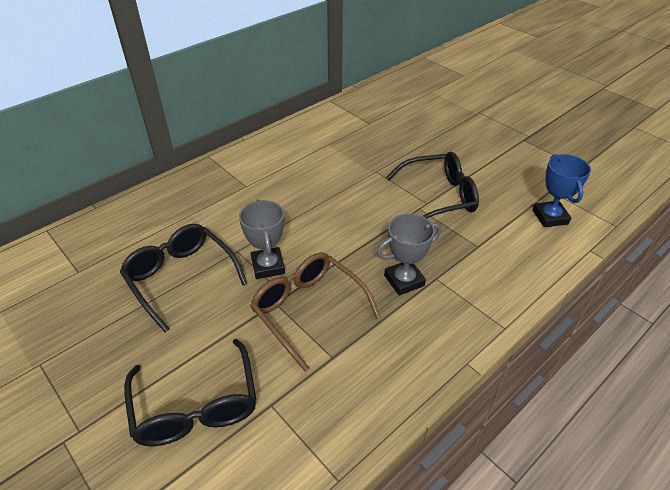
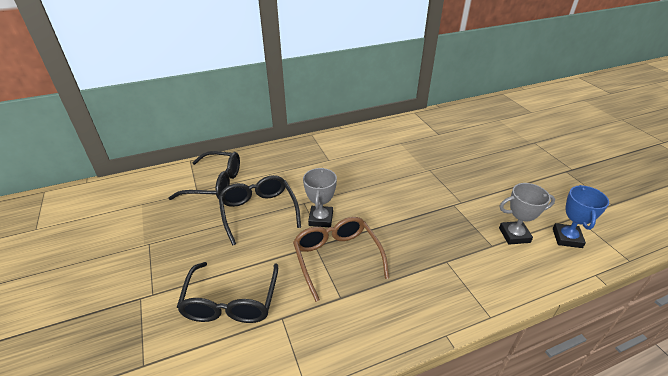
camera: 20 degrees right, 5 degrees down
(404, 280) = (419, 256): grey trophy -> grey trophy (514, 235)
(438, 197) = (473, 199): black glasses -> black glasses (215, 183)

